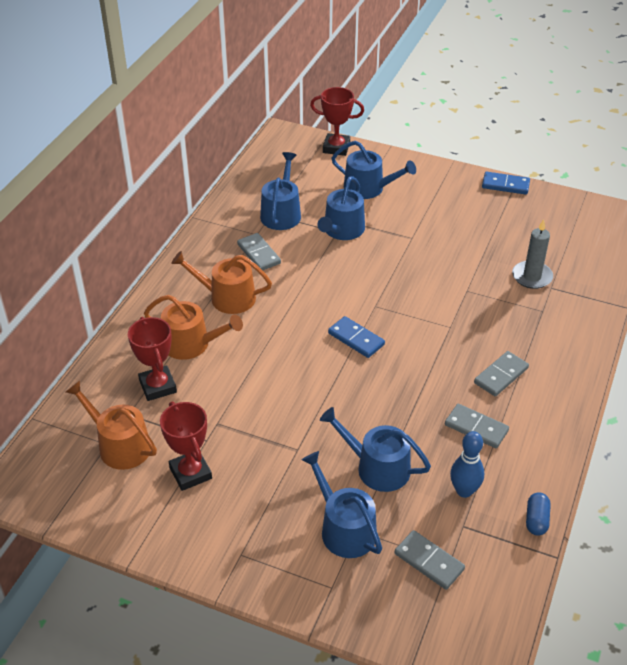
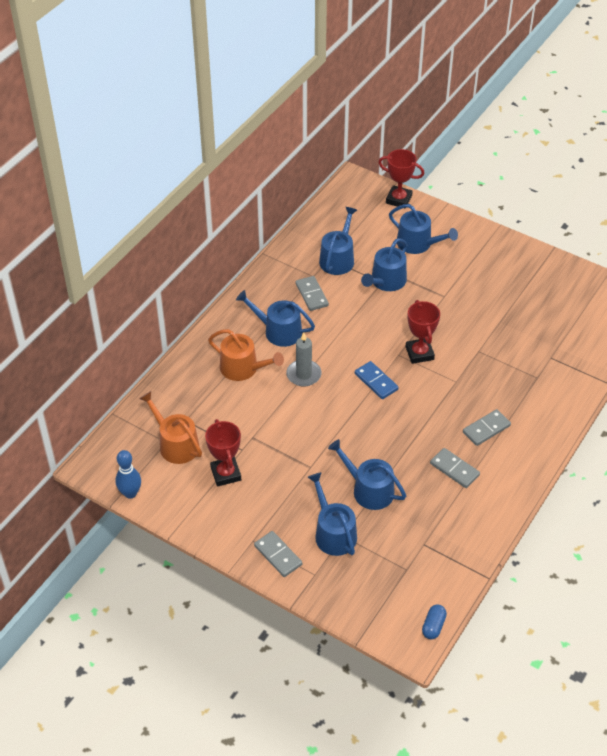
camera: 10 degrees right, 5 degrees up
(158, 386) = (211, 400): red trophy -> red trophy (419, 353)
(227, 297) = (278, 331): orange watering can -> blue watering can
(429, 561) = (391, 566): grey domino -> grey domino (278, 555)
(464, 491) = (431, 517): blue bowling pin -> blue bowling pin (130, 493)
(505, 185) = (539, 255): blue domino -> none
(532, 277) = (537, 345): grey candle -> grey candle (303, 374)
(536, 520) = (481, 548): blue capsule -> blue capsule (433, 626)

